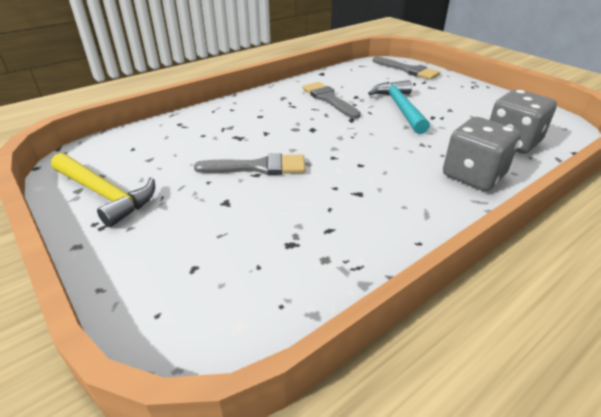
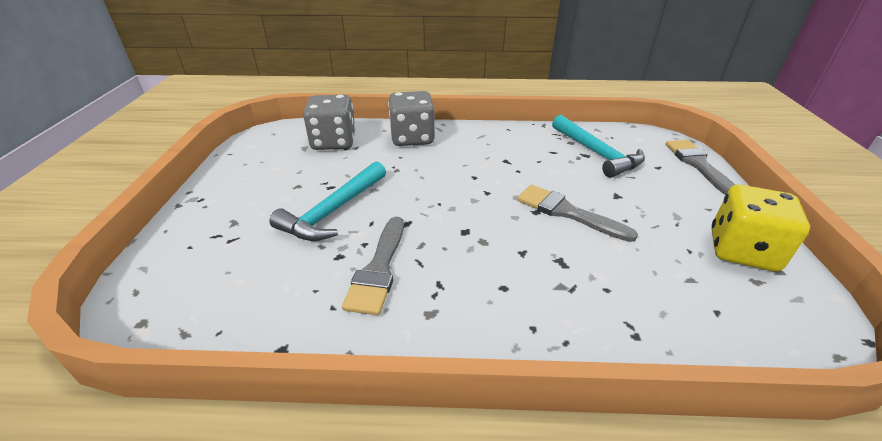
camera: 140 degrees left, 0 degrees up
(105, 194) = (742, 251): yellow hammer -> yellow dice
(279, 253) = (597, 153): none -> turquoise hammer
(408, 70) = (170, 271): grey brush -> grey brush (698, 165)

